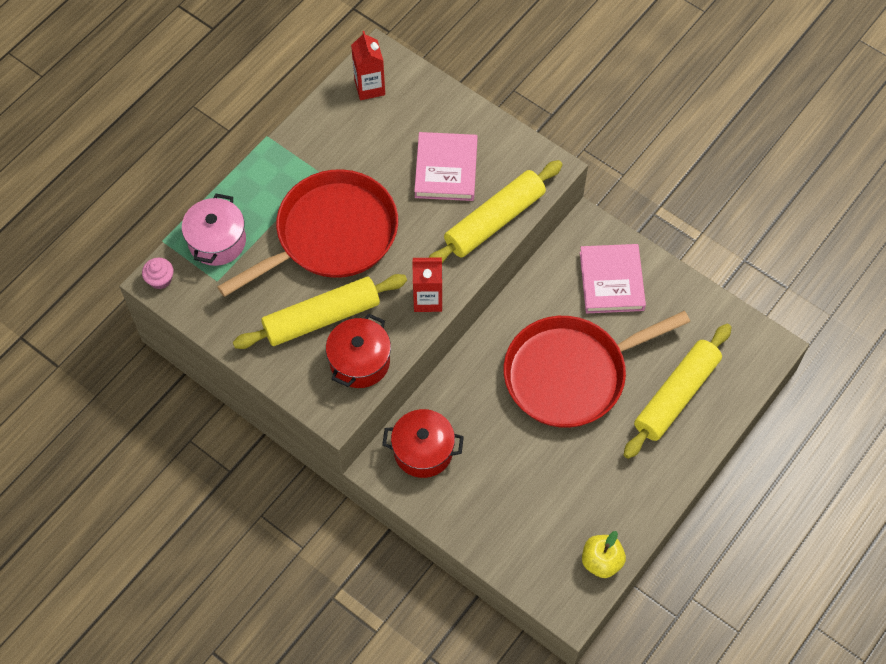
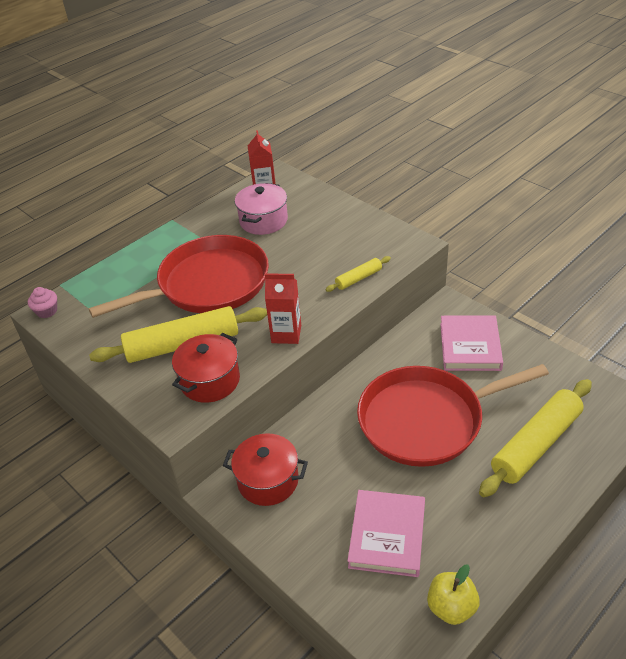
camera: 10 degrees right, 20 degrees down
(217, 241) = (106, 286): pink pot -> pink pot (263, 221)
(446, 169) = (320, 243): pink book -> pink book (387, 535)
(494, 221) = (358, 278): yellow rolling pin -> yellow rolling pin, size x0.48

